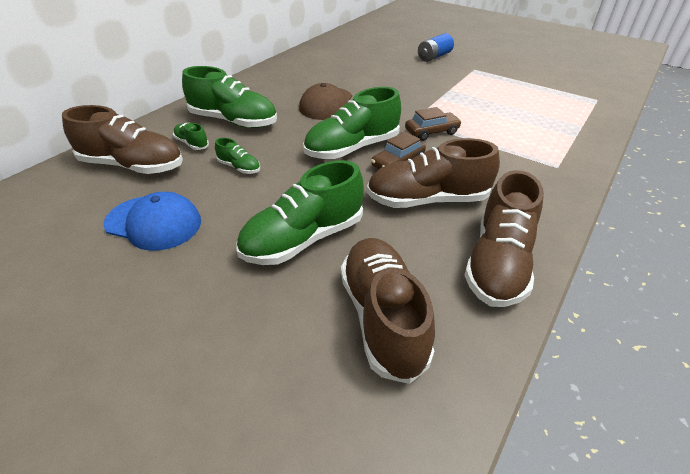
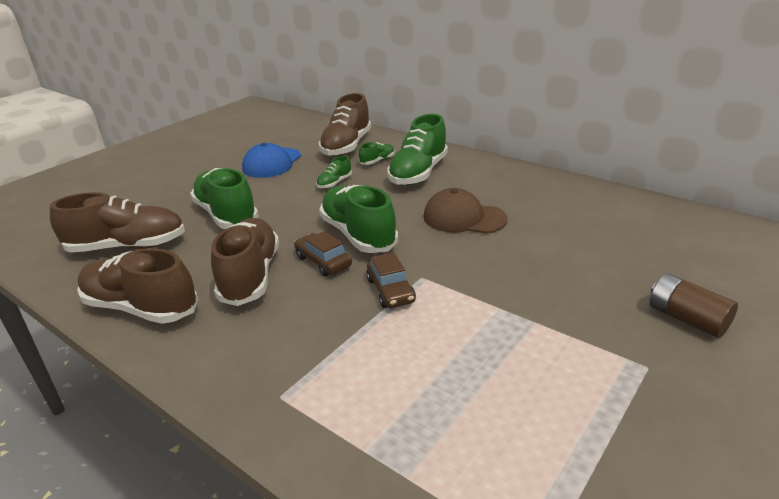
camera: 95 degrees right, 10 degrees down
(434, 57) = (686, 319): blue battery -> brown battery

